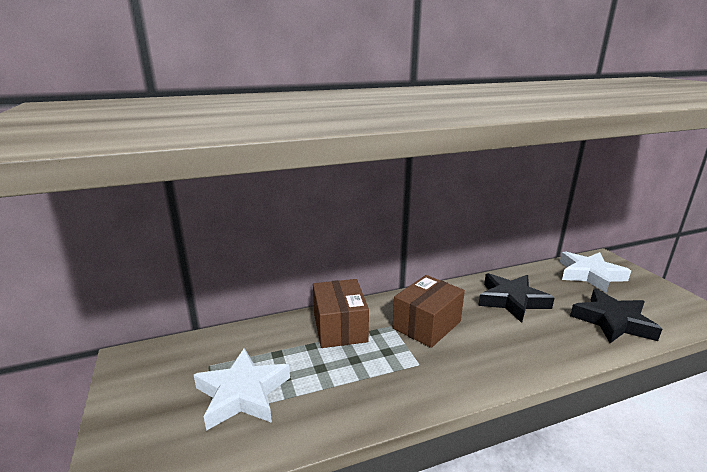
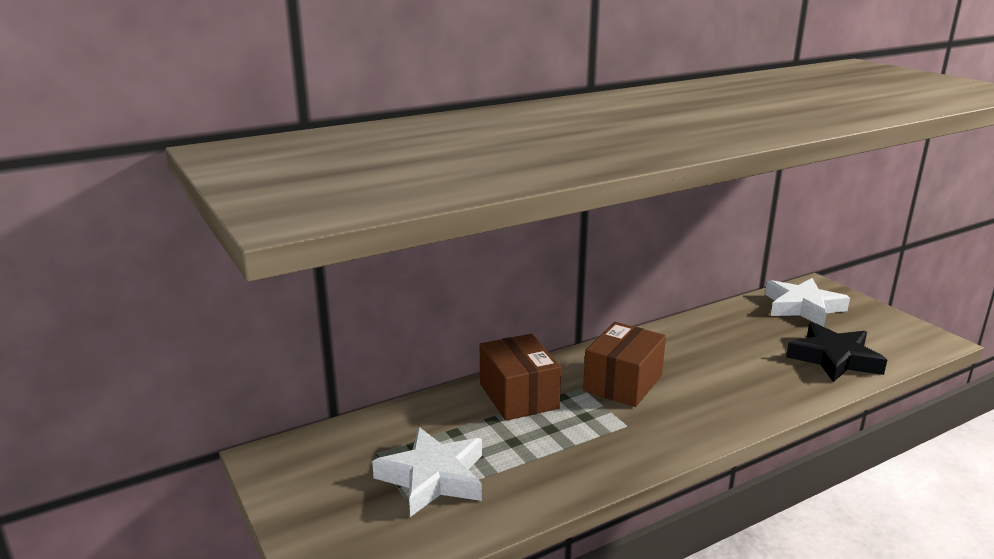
camera: 10 degrees left, 0 degrees up
(511, 300) = (716, 346): black star -> none

